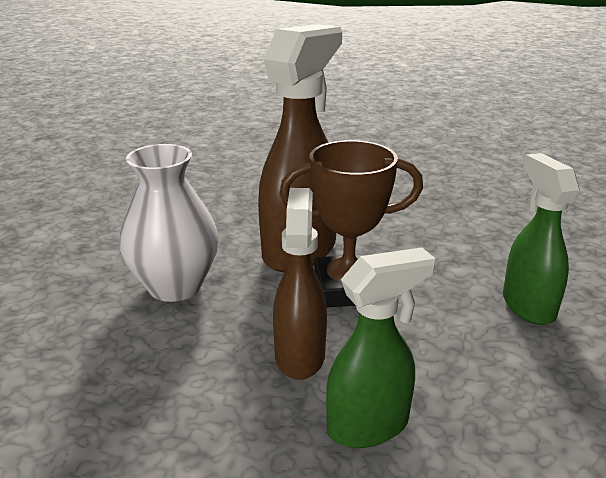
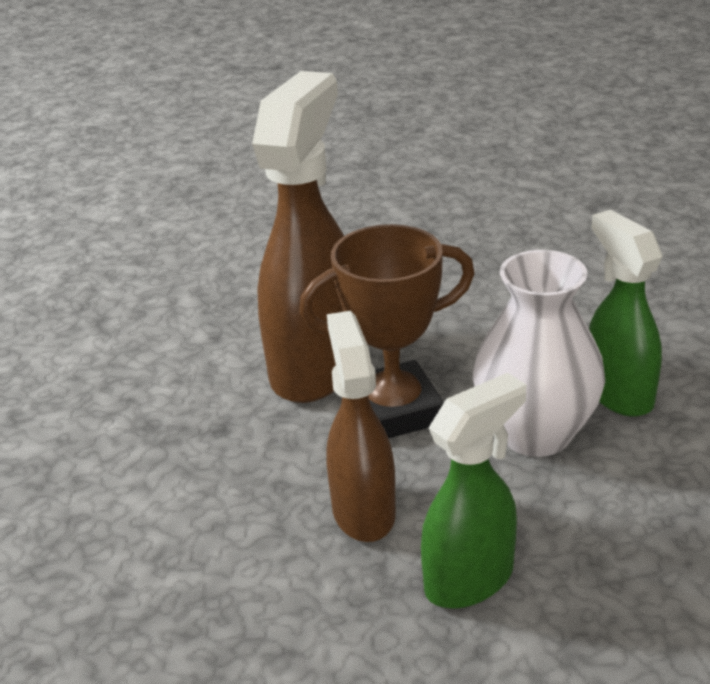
camera: 10 degrees left, 5 degrees up
(175, 286) = (169, 449): white vase -> white vase (535, 433)

